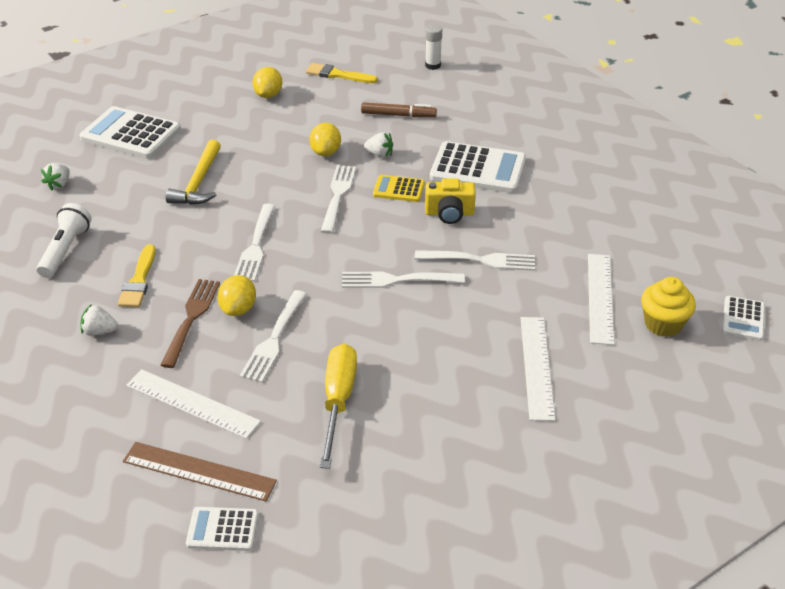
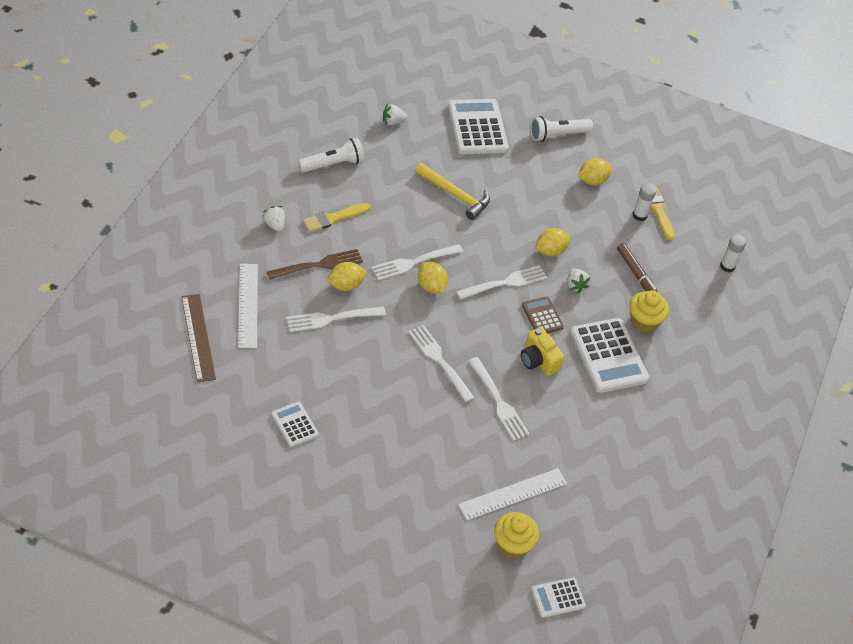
camera: 50 degrees right, 10 degrees up
(194, 92) = (557, 135): none -> white flashlight
(198, 182) = (455, 195): yellow hammer -> yellow hammer turned 120 degrees counterclockwise
(222, 529) = (164, 371): white calculator -> white calculator (295, 424)
(297, 247) = (431, 286): none -> yellow lemon
(334, 86) = (639, 215): none -> white glue stick
(338, 401) = (301, 380): yellow screwdriver -> none
(398, 189) = (542, 316): yellow calculator -> brown calculator
(455, 133) = (644, 321): none -> yellow cupcake
(536, 367) = (410, 480): white ruler -> none

